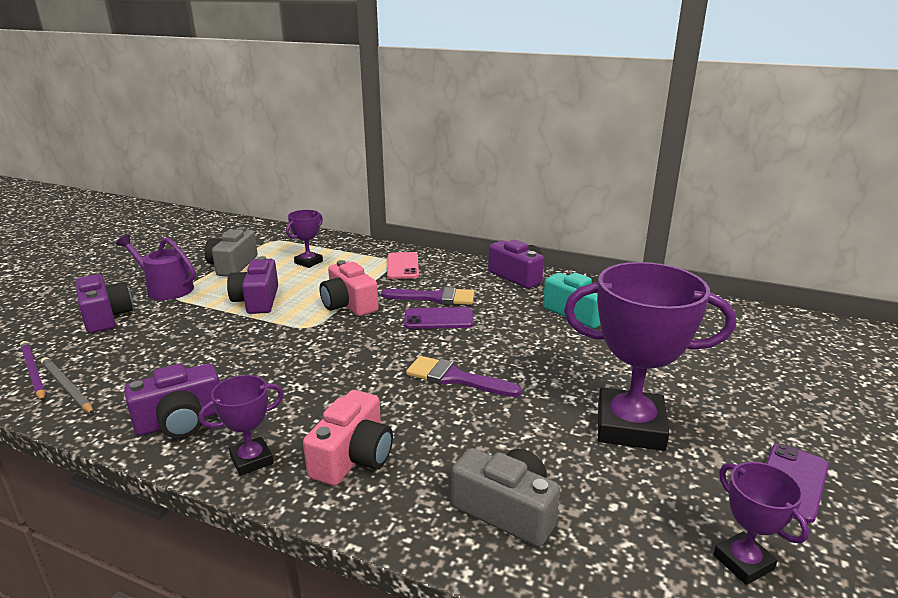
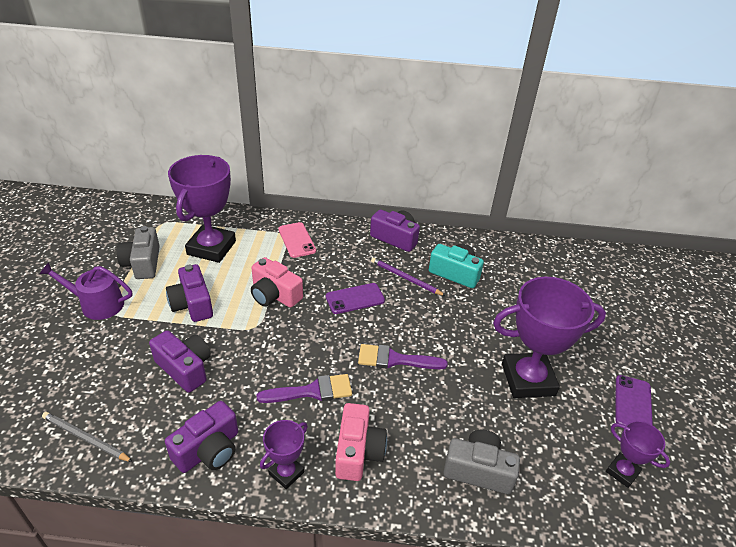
camera: 20 degrees left, 15 degrees up
(33, 372) = (41, 429): purple pencil -> purple pencil (405, 278)
(106, 317) = (62, 350): purple camera -> purple camera (185, 368)
(308, 262) = (211, 248): purple trophy -> purple trophy, size x2.01
(435, 298) = (341, 274): purple brush -> purple brush (312, 391)

